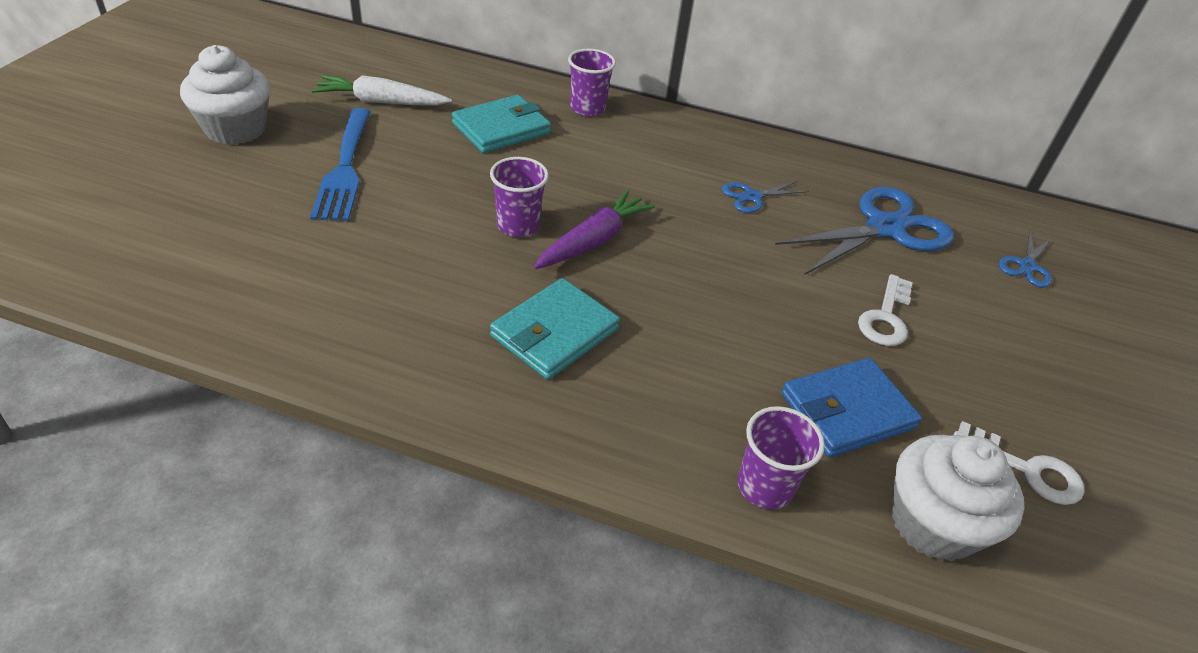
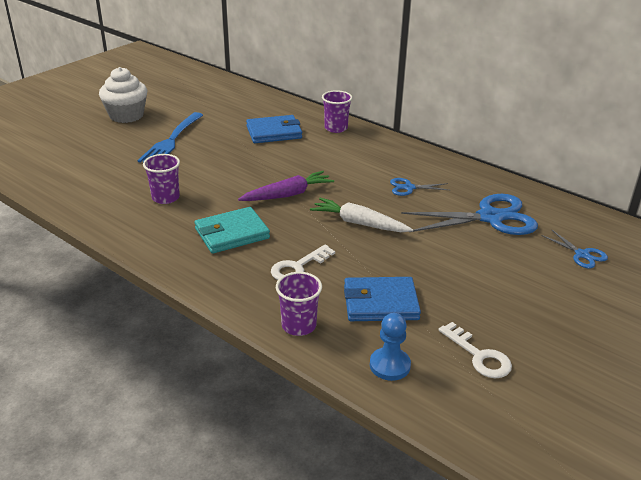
camera: 25 degrees right, 10 degrees down
(381, 102) = (213, 111): white carrot -> white carrot (359, 223)
(501, 128) = (274, 132): turquoise wallet -> blue wallet
(518, 225) = (248, 181): purple cup -> purple cup (165, 198)
(886, 317) = (448, 263): white key -> white key (298, 267)
(932, 523) = (389, 365): white cupcake -> blue pawn
(1026, 266) = (582, 255): blue scissors -> blue scissors turned 90 degrees counterclockwise

